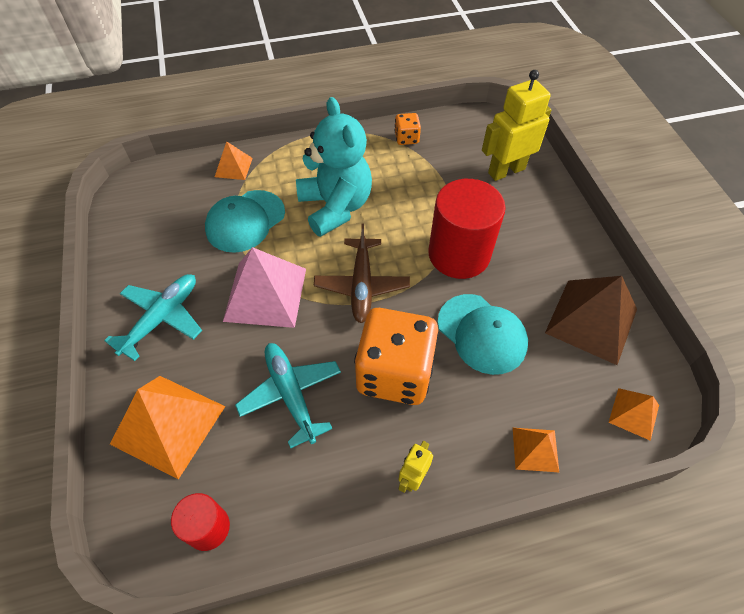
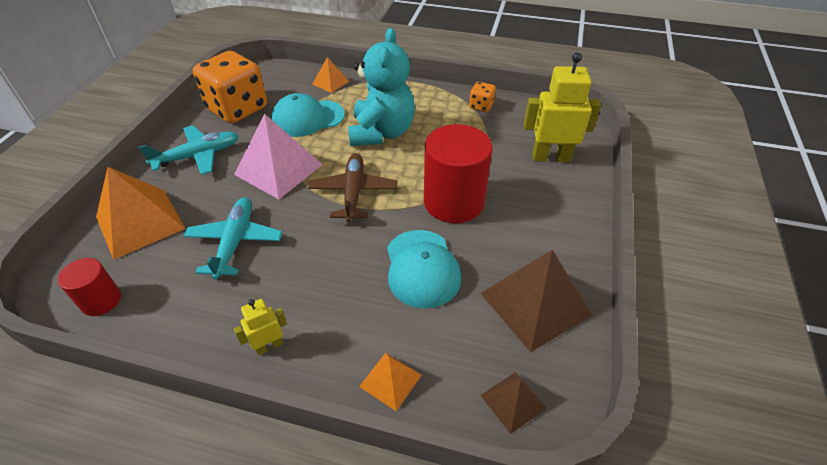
camera: 30 degrees right, 10 degrees down
(361, 285) = (353, 192): brown plane -> brown plane turned 150 degrees clockwise
(394, 373) = (324, 263): orange dice -> orange dice (237, 109)
(633, 413) = (513, 401): orange pyramid -> brown pyramid

